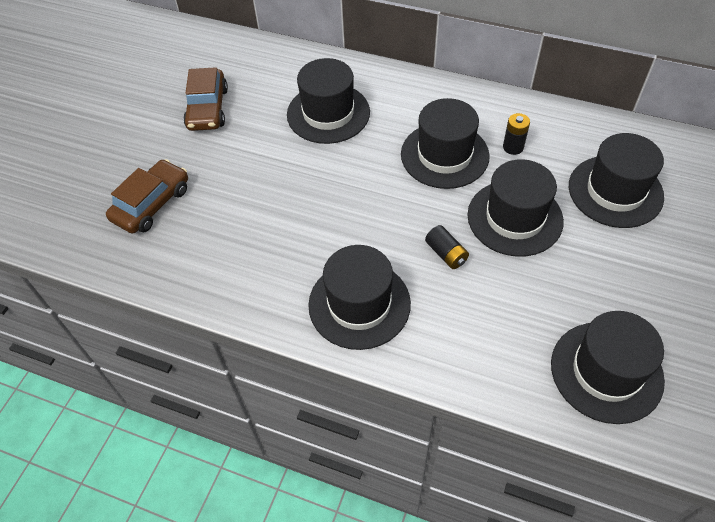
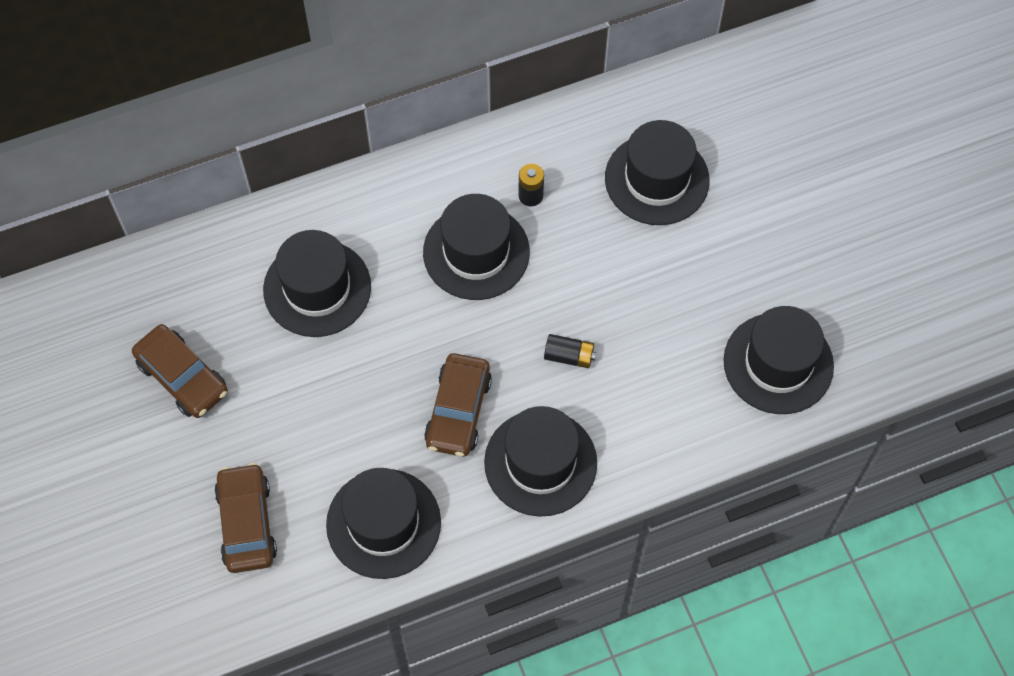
camera: 45 degrees left, 10 degrees up
(339, 234) = (458, 411): none -> brown car
(514, 218) = (595, 273): black hat -> black hat (383, 523)

